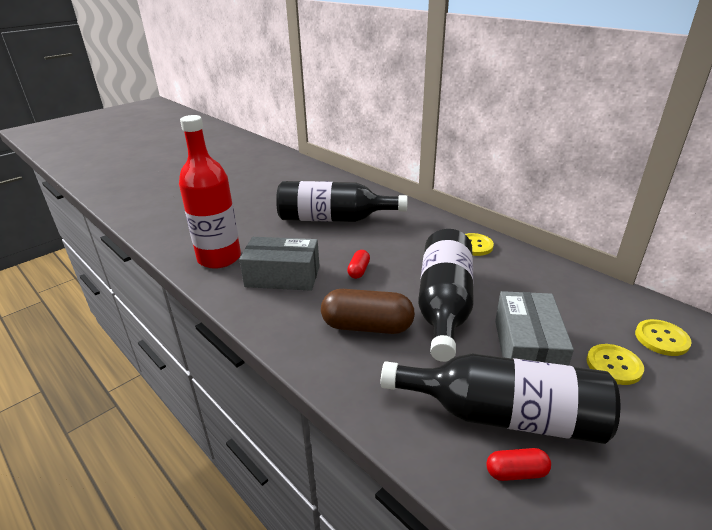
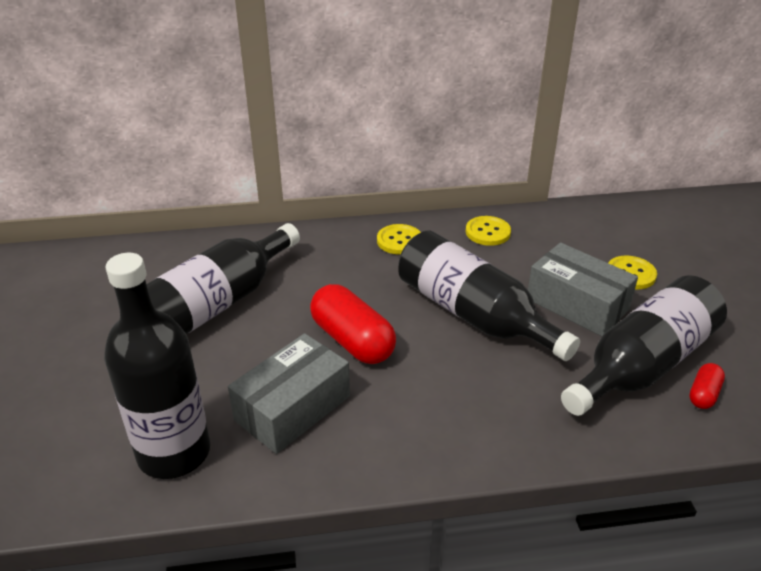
camera: 55 degrees left, 5 degrees up
(219, 258) = (174, 452): red bottle -> black bottle
(358, 270) = (352, 340): red capsule -> red capsule, size x2.02
(367, 326) = (457, 385): brown capsule -> none
(661, 339) = (620, 233): yellow button -> yellow button (488, 232)

